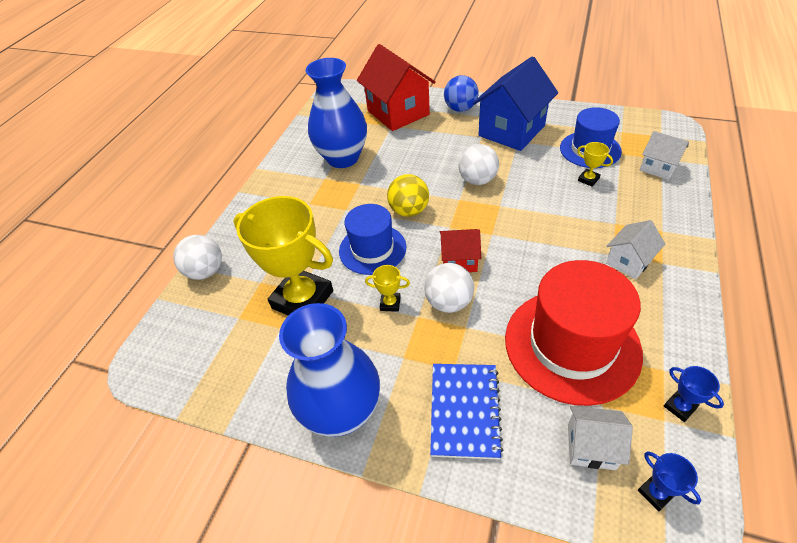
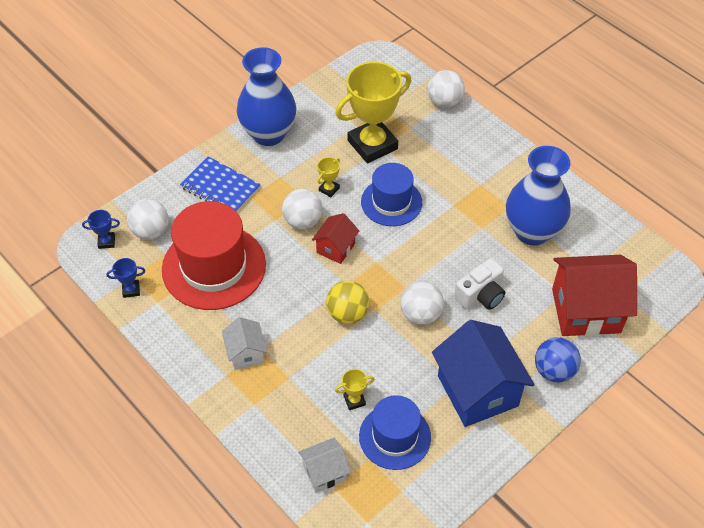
camera: 115 degrees right, 5 degrees up
(409, 211) = (418, 245): yellow ball -> yellow ball (347, 313)
(429, 159) = (480, 295): none -> white camera
(591, 446) = (151, 231): white house -> white ball

